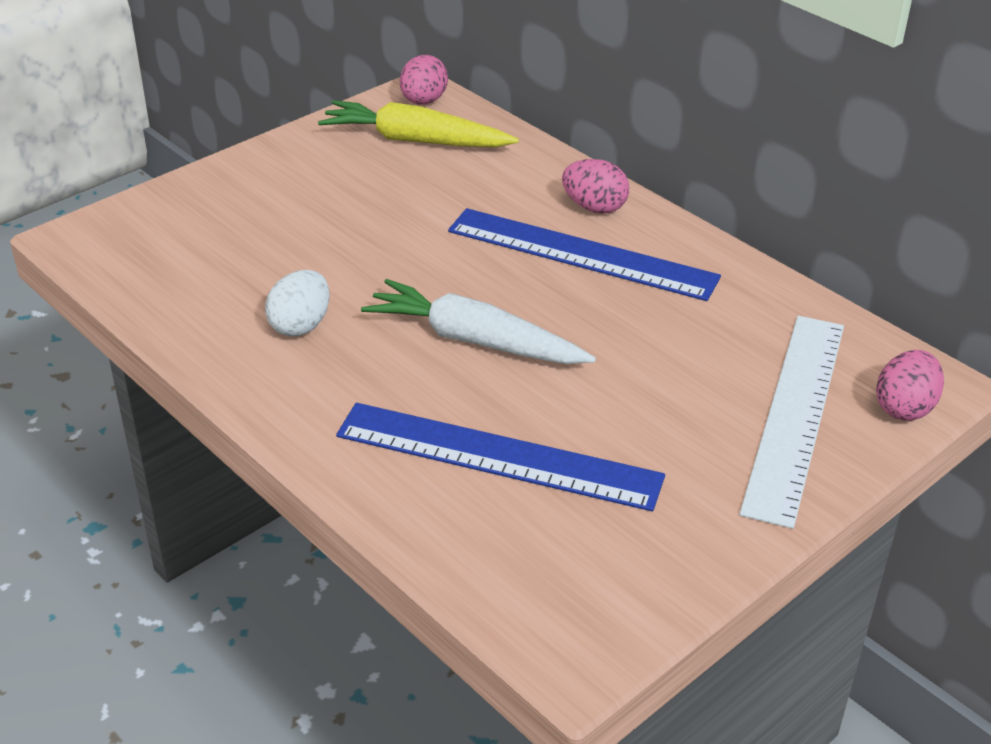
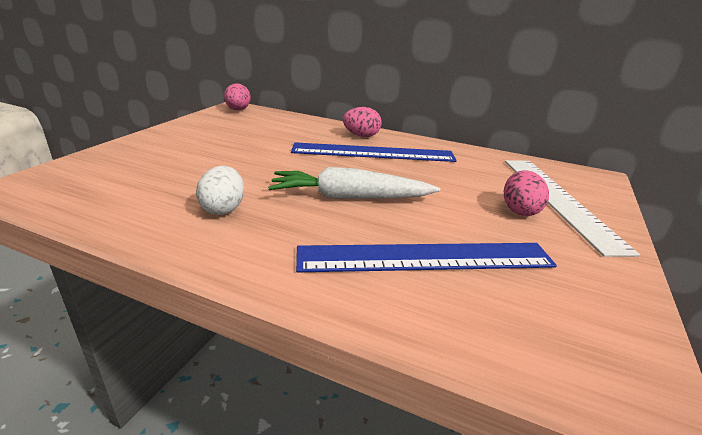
camera: 25 degrees left, 10 degrees down
(415, 140) = (243, 122): yellow carrot -> none
(904, 408) = (600, 188): pink egg -> pink egg (519, 210)

